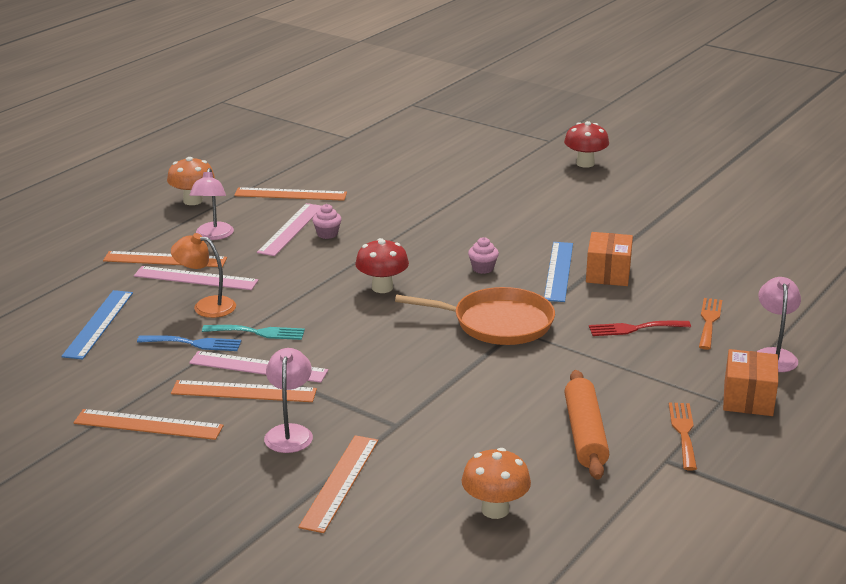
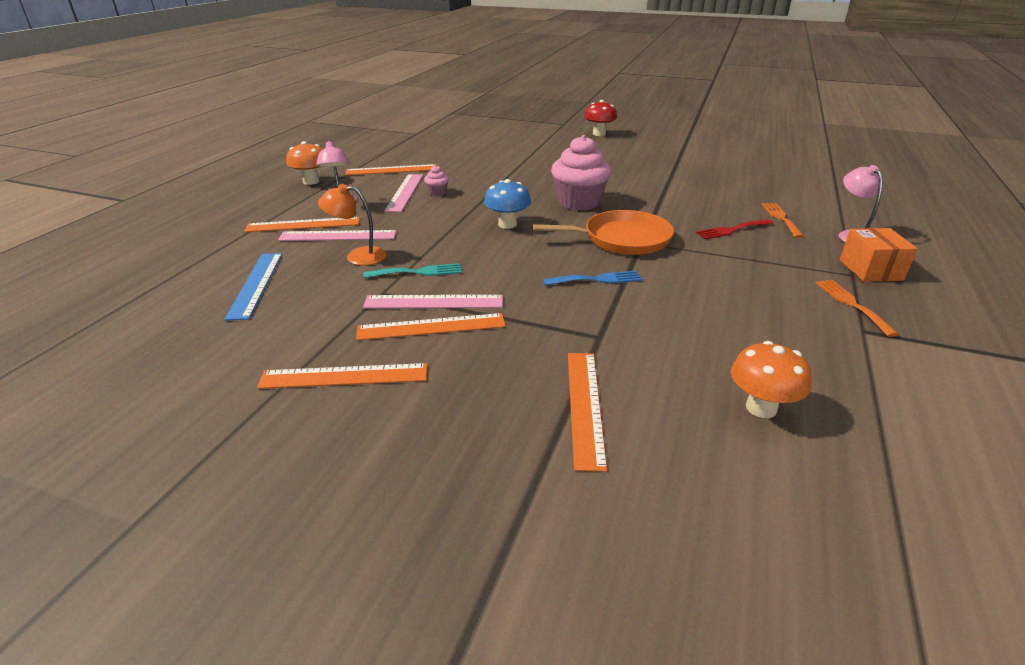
camera: 15 degrees left, 5 degrees up
(194, 343) = (360, 289): blue fork -> blue fork (597, 279)
(290, 432) = (500, 360): pink lamp -> none
(382, 287) = (507, 224): red mushroom -> blue mushroom
(483, 268) = (579, 202): pink cupcake -> pink cupcake, size x2.30
(558, 271) = (638, 198): blue ruler -> none
(585, 434) = (774, 318): orange rolling pin -> none
(608, 274) = (676, 196): orange box -> none

